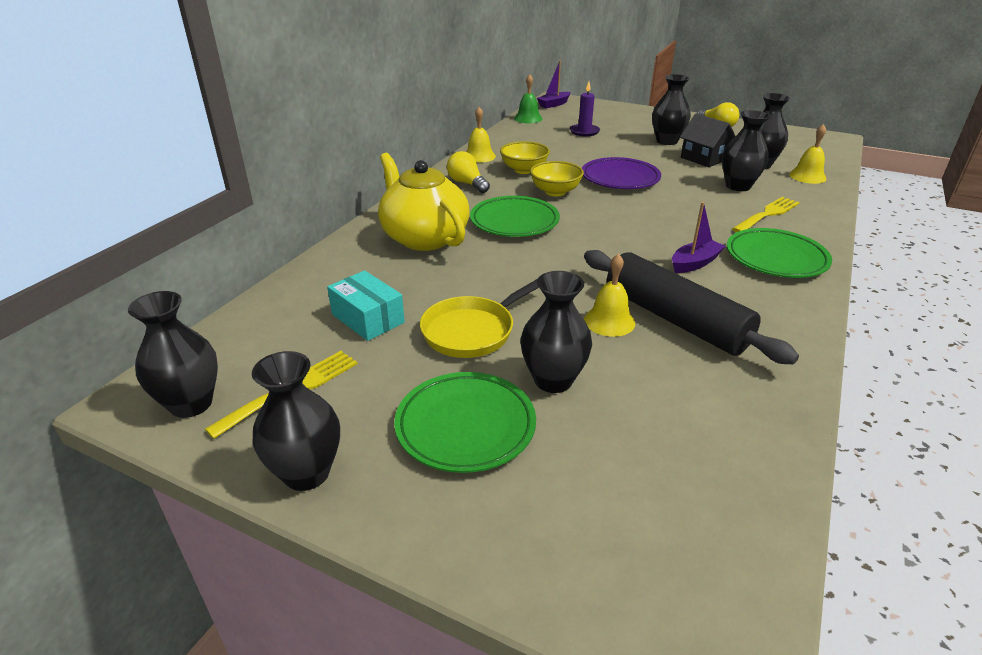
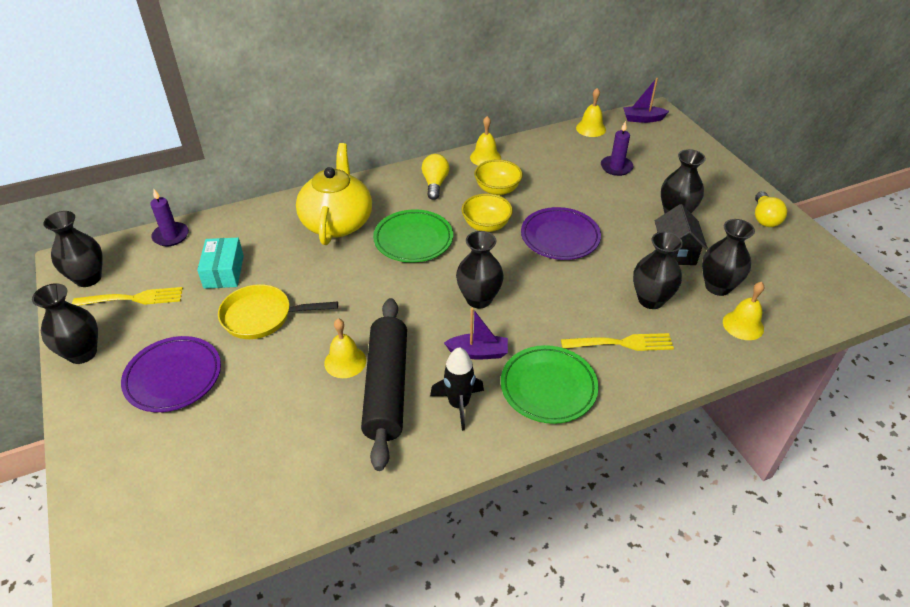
camera: 40 degrees right, 10 degrees up
(248, 320) = (171, 236): none -> purple candle
(465, 426) = (173, 377): green plate -> purple plate
(528, 118) = (590, 128): green bell -> yellow bell
(553, 380) = (252, 380): black vase -> black vase (479, 299)
(743, 299) = (458, 404): none -> black rocket

